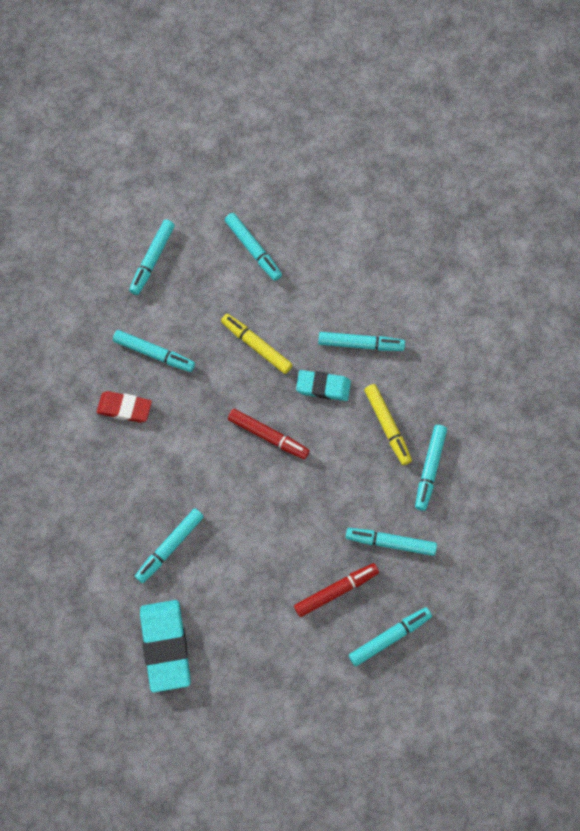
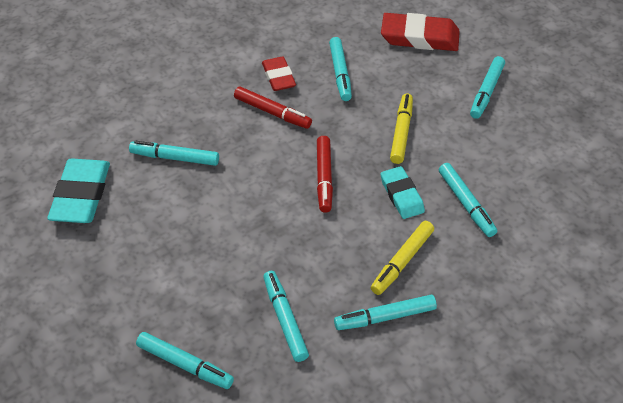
camera: 60 degrees right, 20 degrees down
(152, 260) = (419, 37): turquoise marker -> red eraser
(165, 646) = (81, 195): turquoise eraser -> turquoise eraser turned 45 degrees counterclockwise
(336, 591) = (207, 297): red marker -> red marker (272, 112)

